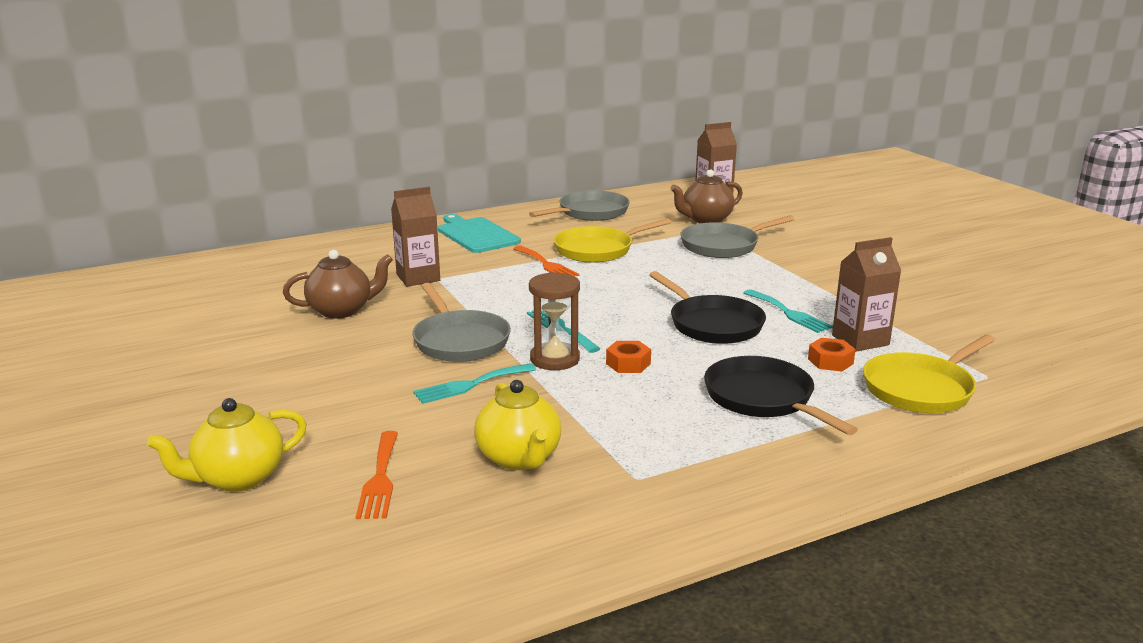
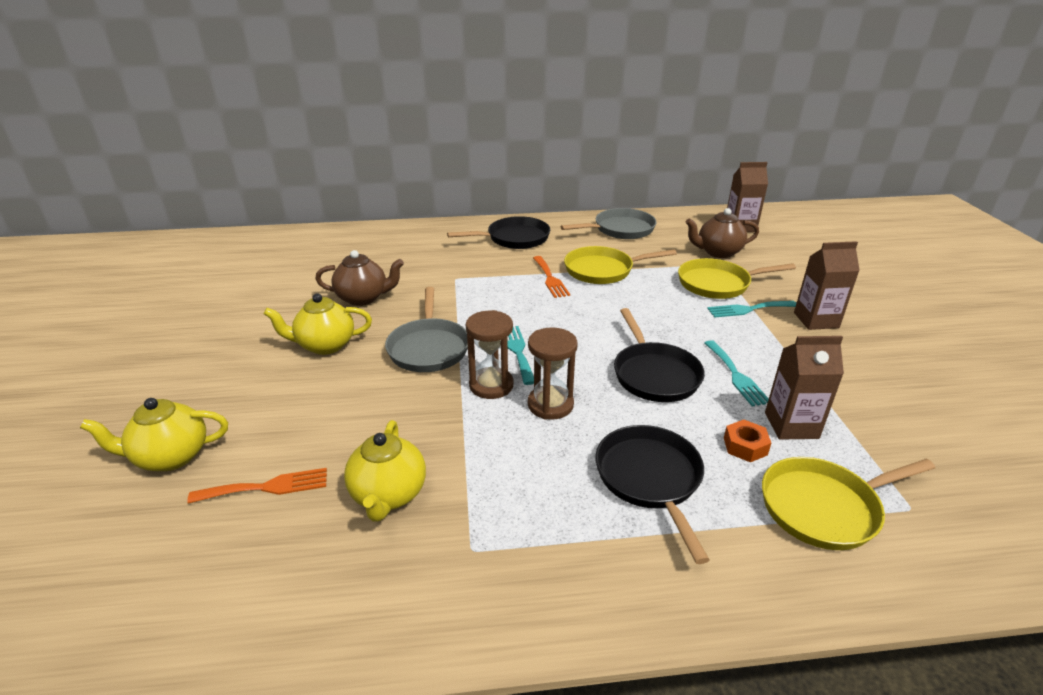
camera: 20 degrees right, 10 degrees up
(334, 357) = (325, 345): none -> yellow teapot
(380, 479) = (267, 487): orange fork -> orange fork turned 120 degrees counterclockwise
(418, 278) = (441, 275): brown carton -> brown carton (816, 320)
(470, 385) = (405, 398): turquoise fork -> turquoise fork (748, 309)
(476, 235) = (514, 238): turquoise cutting board -> black pan
(628, 364) = (550, 405): orange nut -> brown hourglass
(724, 246) = (718, 284): grey pan -> yellow pan

